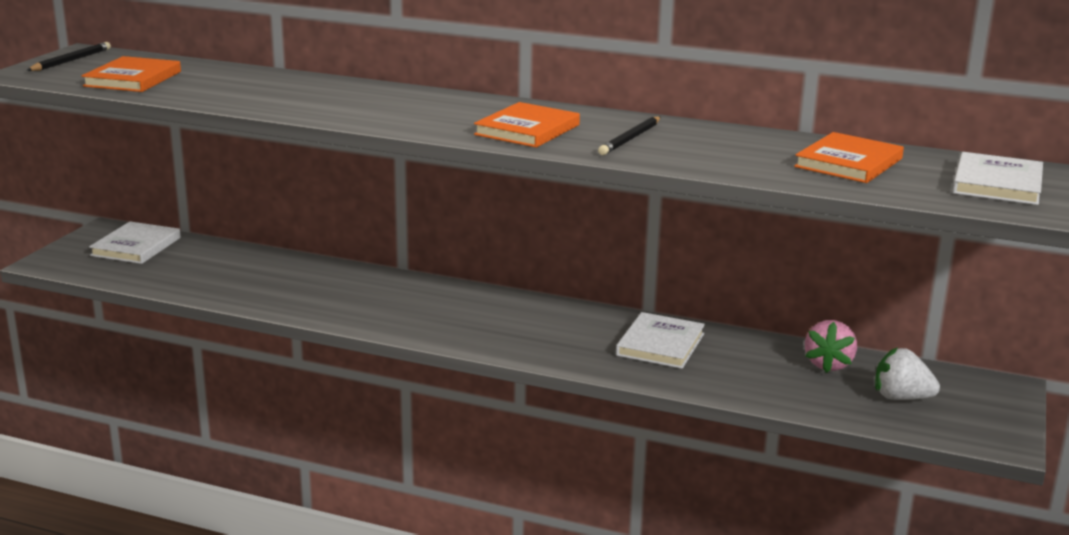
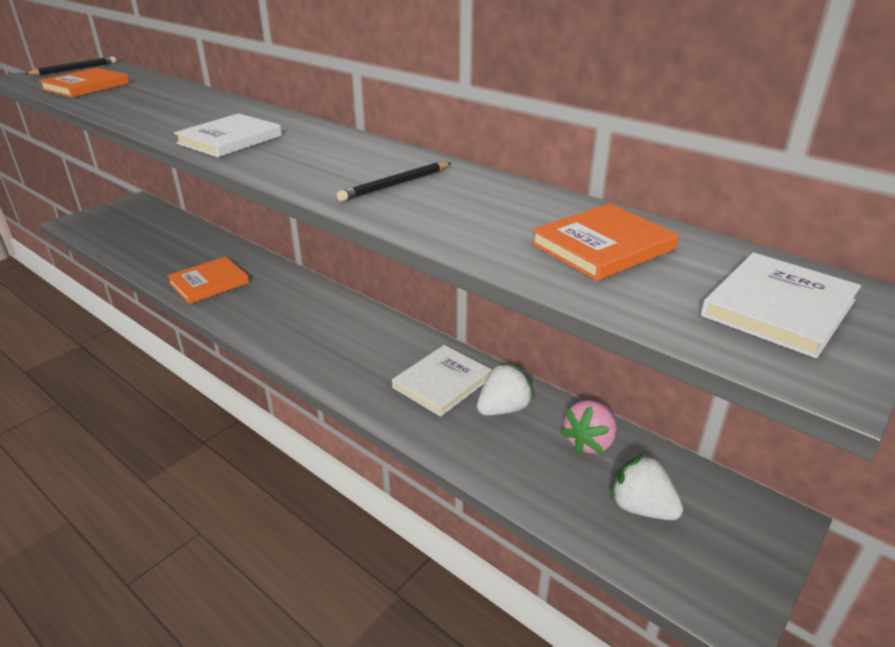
camera: 20 degrees right, 10 degrees up
(136, 246) = (138, 217): white book -> white book (230, 140)
(527, 130) = (311, 163): orange book -> orange book (209, 283)
(734, 354) = (503, 409): none -> white strawberry

